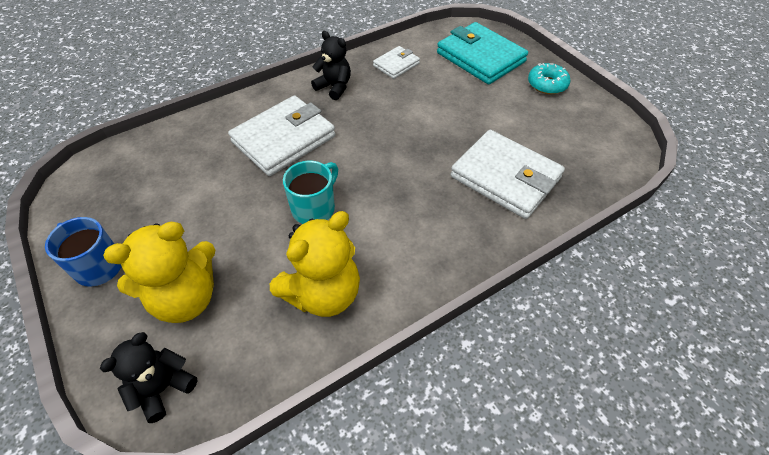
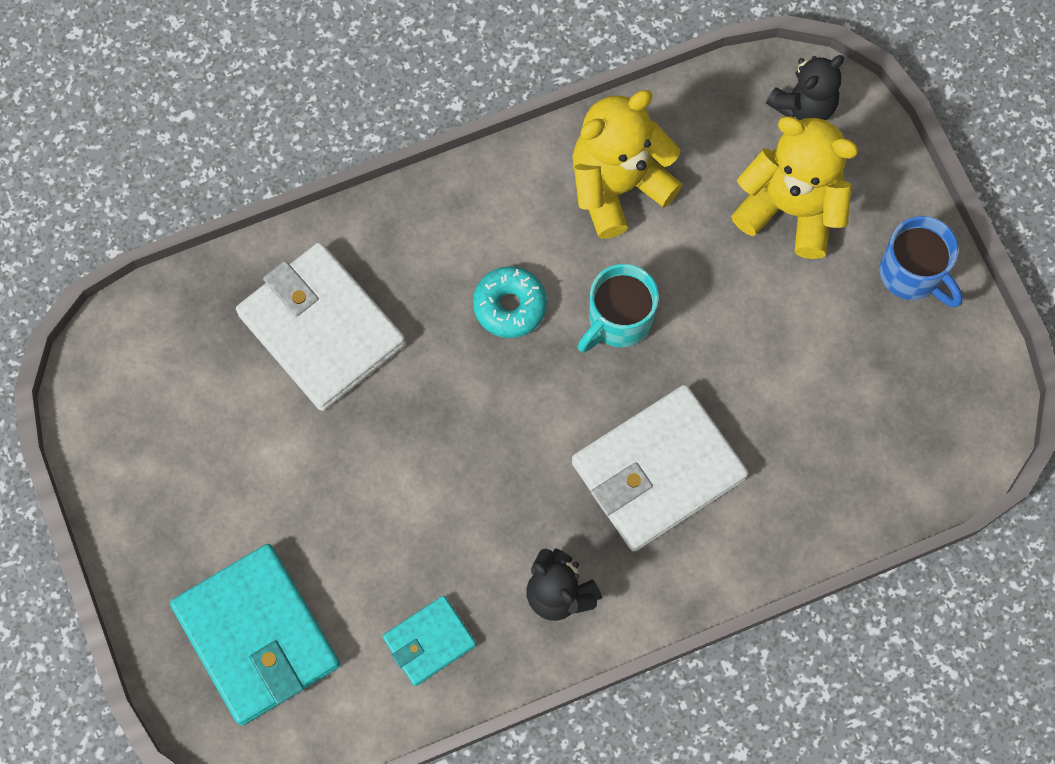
camera: 170 degrees left, 20 degrees up
(186, 298) = (790, 208): yellow teddy bear -> yellow teddy bear turned 45 degrees clockwise
(396, 65) = (429, 642): white wallet -> turquoise wallet
(547, 84) = (162, 532): turquoise donut -> turquoise donut (510, 306)

